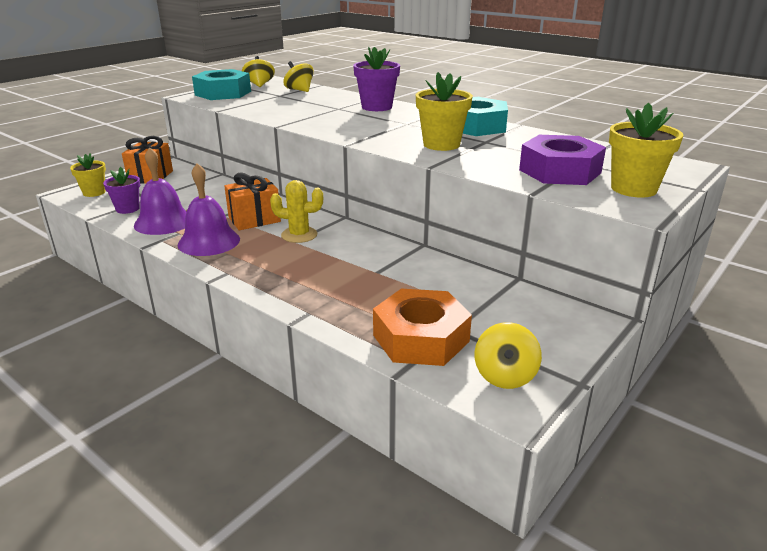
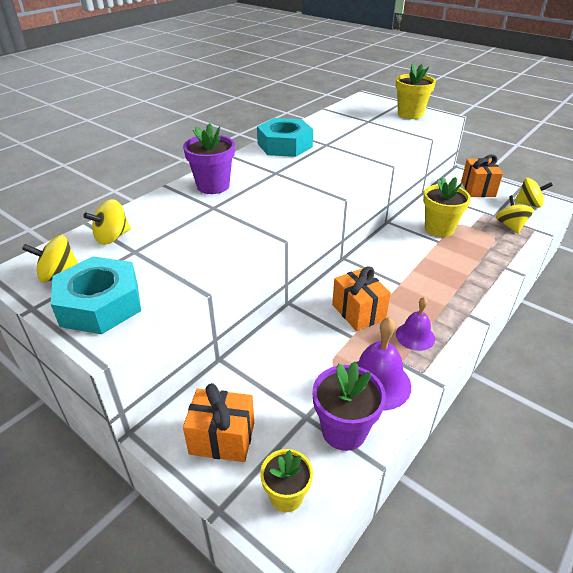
camera: 90 degrees left, 10 degrees up
(127, 209) = (344, 430): purple flower pot -> purple flower pot, size x1.51
(209, 241) = (415, 336): purple bell -> purple bell, size x0.64
(299, 235) = (387, 281): yellow cactus -> none
(421, 338) = (510, 226): orange nut -> yellow spinning top
(441, 144) = (337, 160): yellow flower pot -> yellow flower pot (439, 229)
(546, 328) = (478, 189): none -> orange gift
(560, 171) = (386, 128): purple nut -> none

